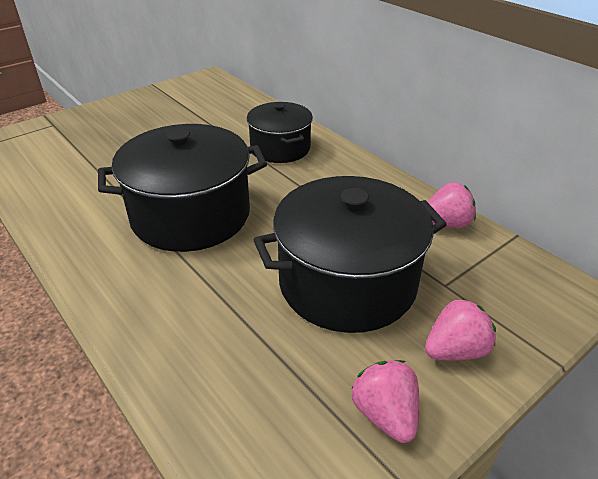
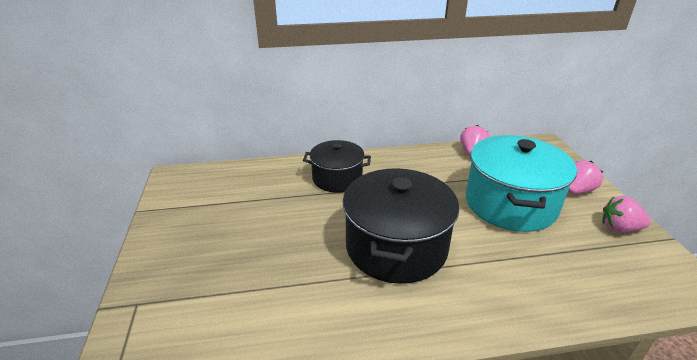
camera: 60 degrees left, 5 degrees down
(347, 282) = (510, 204): black pot -> turquoise pot
(455, 350) = (577, 190): pink strawberry -> pink strawberry turned 45 degrees clockwise

